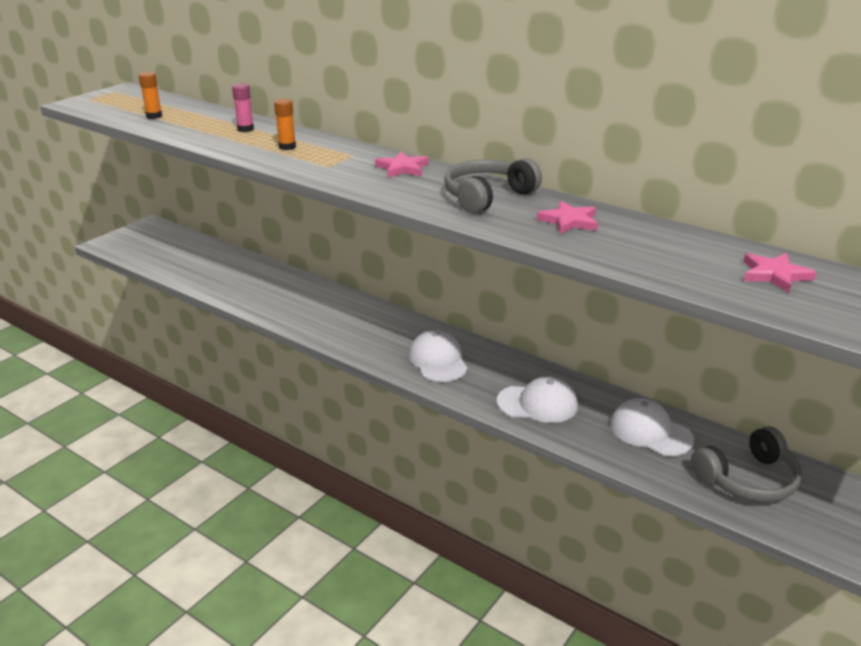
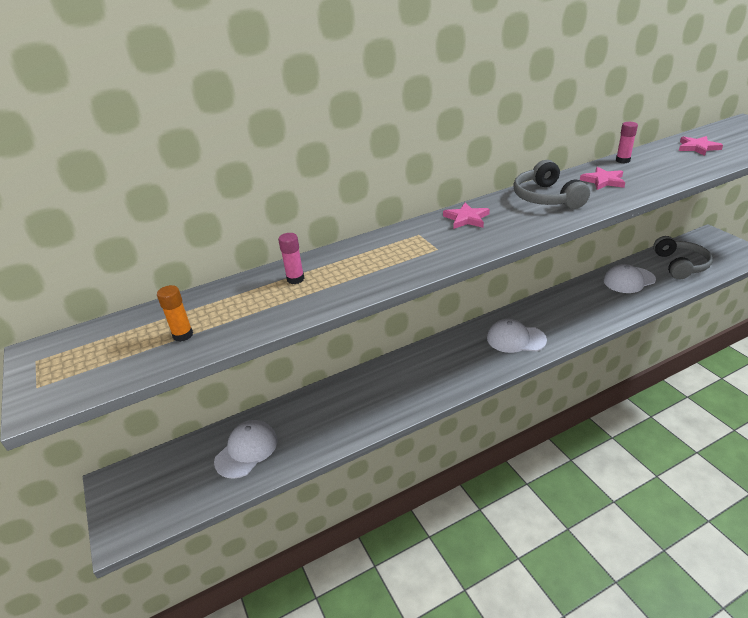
camera: 60 degrees left, 5 degrees up
(287, 147) = (370, 262): orange glue stick -> none
(537, 404) = (587, 311): white cap -> white cap (246, 450)
(655, 227) = (622, 160): none -> pink glue stick

